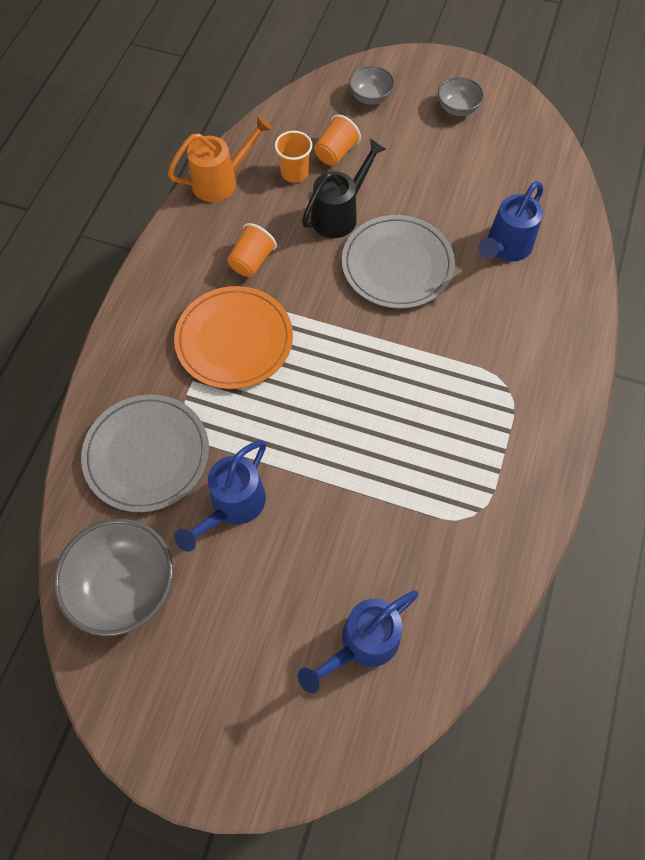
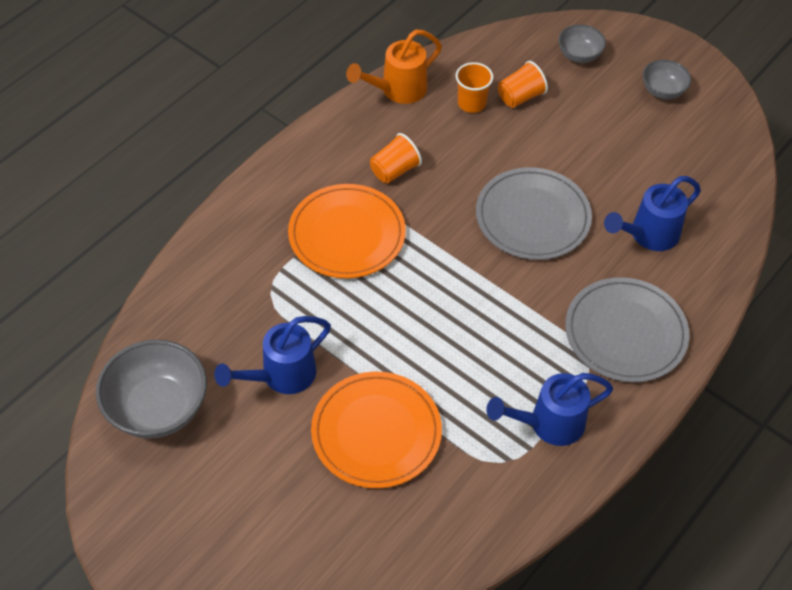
camera: 20 degrees right, 10 degrees down
(147, 454) = (224, 306): grey plate -> grey plate (625, 333)
(221, 181) = (398, 90): orange watering can -> orange watering can turned 150 degrees clockwise
(339, 214) = (497, 154): black watering can -> none
(347, 529) = (376, 432): none -> orange plate
(363, 643) = (346, 532): blue watering can -> blue watering can (549, 424)

